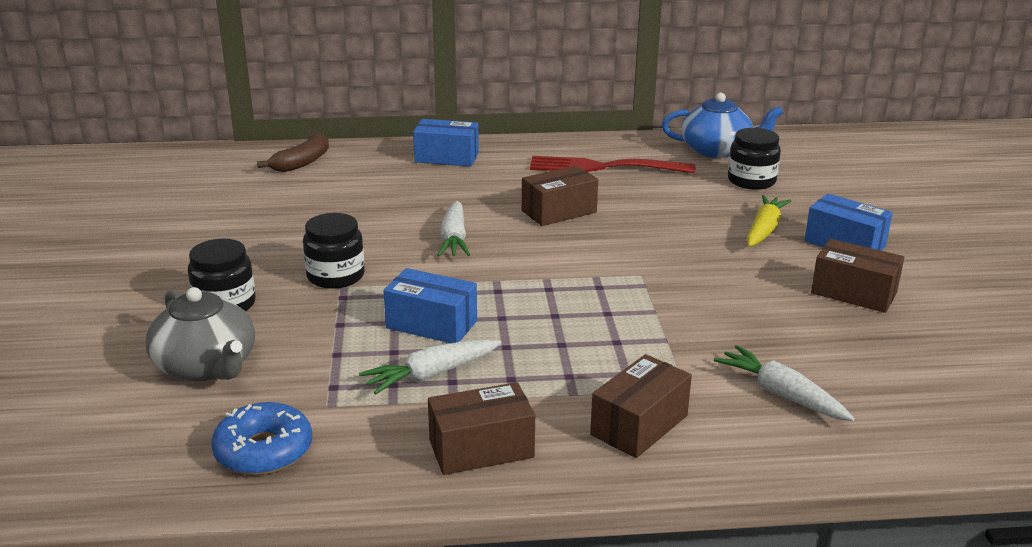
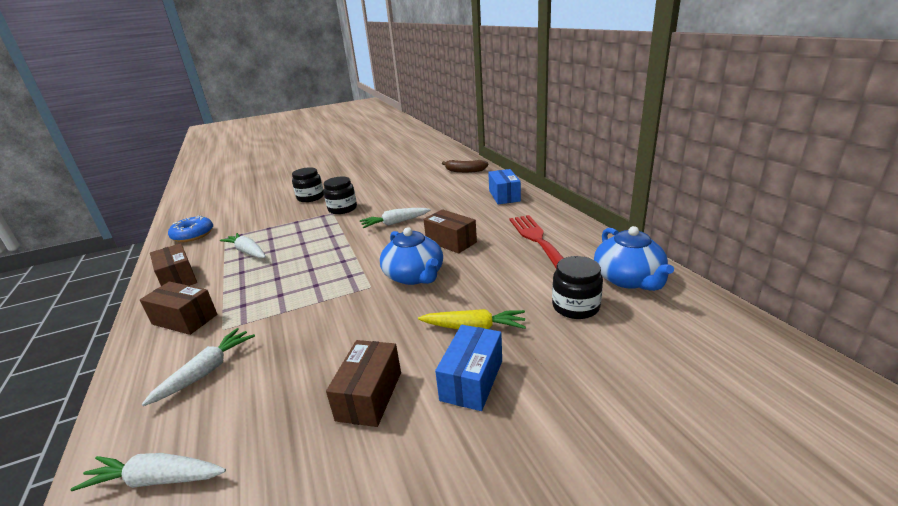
camera: 75 degrees right, 0 degrees up
(207, 366) = (259, 208): grey teapot -> none
(431, 324) = (297, 240): blue box -> none
(634, 245) = (414, 276): none -> blue teapot
(950, 412) = (156, 479): none -> white carrot

